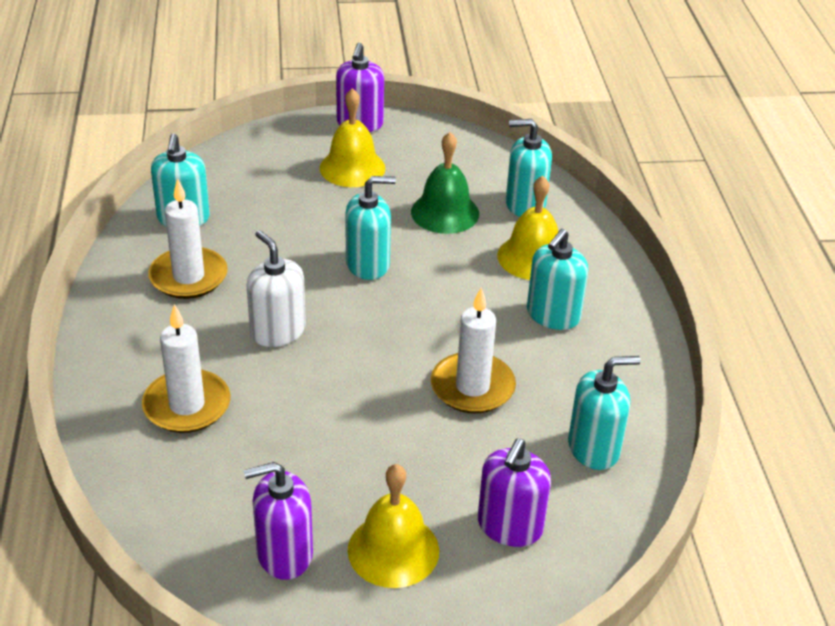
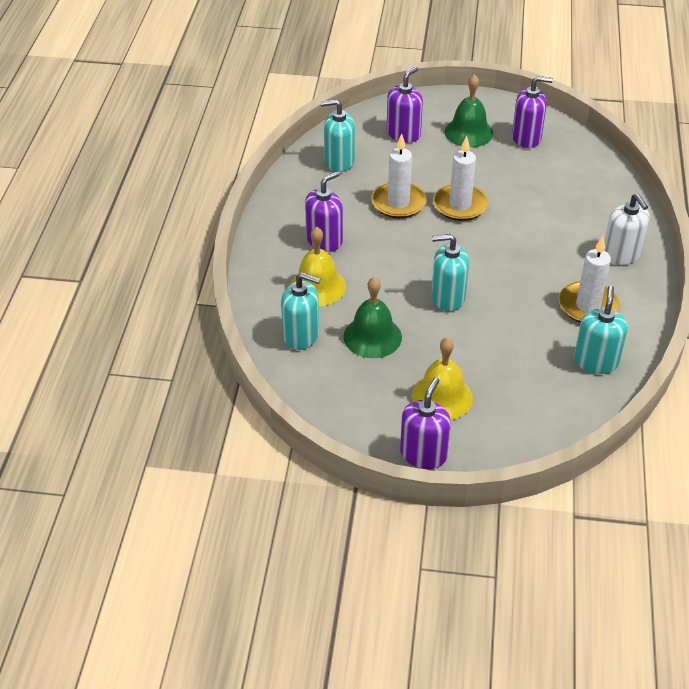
camera: 165 degrees left, 5 degrees up
(187, 405) = (583, 216): white candle -> white candle (460, 205)
(277, 331) = (522, 255): white soap dispenser -> white soap dispenser (621, 255)
(393, 550) = (468, 132): yellow bell -> green bell
(553, 315) = (324, 240): turquoise soap dispenser -> purple soap dispenser

